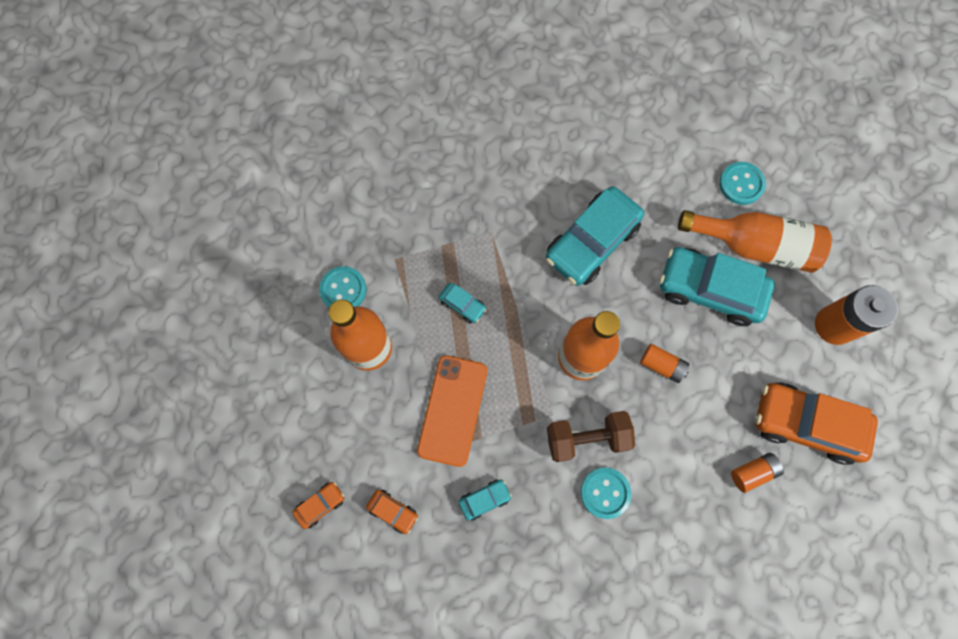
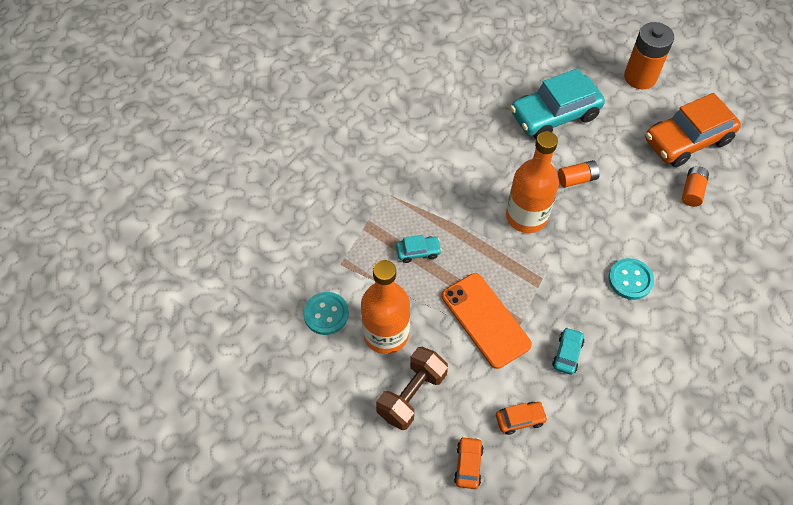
camera: 45 degrees left, 15 degrees down
(586, 438) = (583, 259): brown dumbbell -> brown dumbbell (411, 395)
(591, 242) = (456, 147): turquoise car -> none
(741, 184) = (505, 45): turquoise button -> none
(753, 246) = (550, 72): orange bottle -> none

